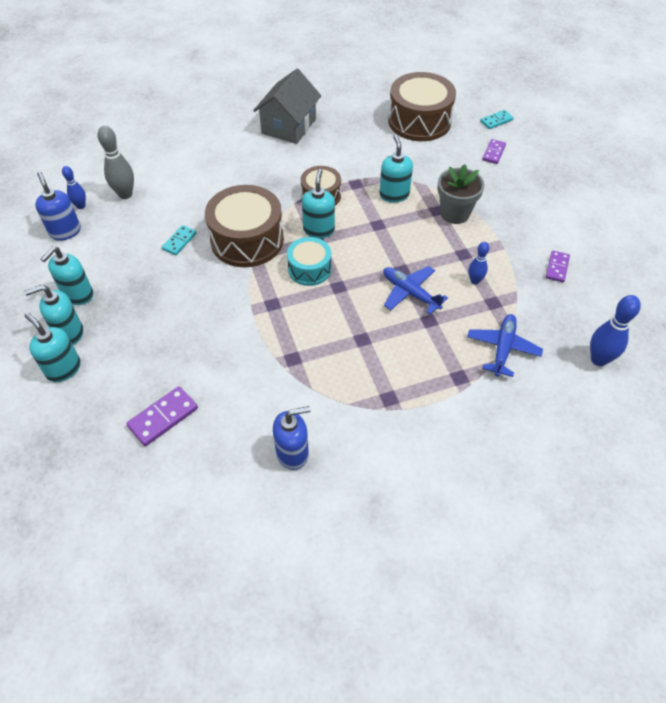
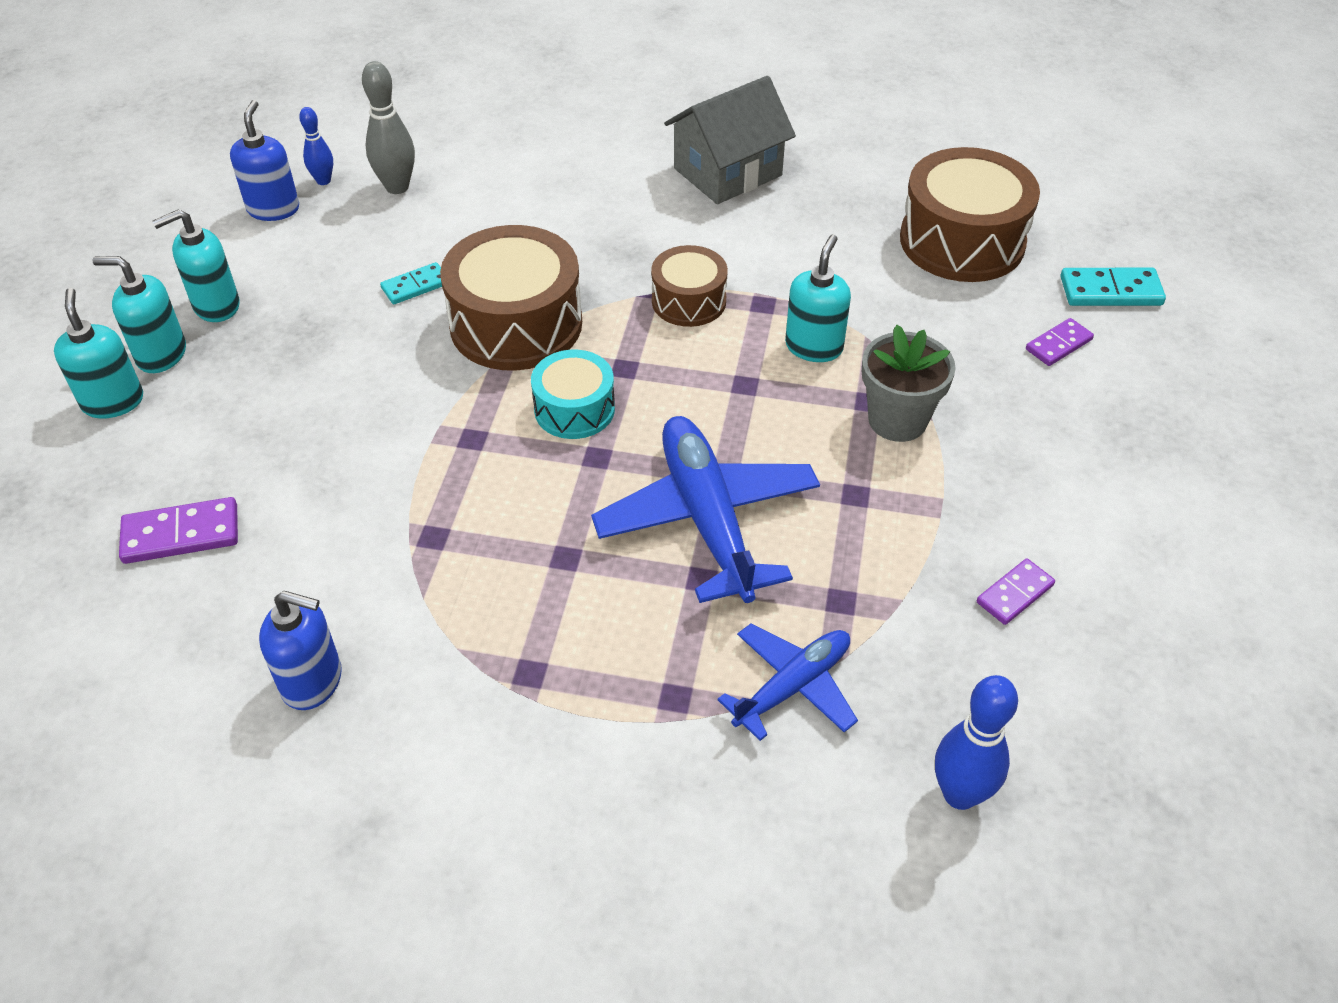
camera: 30 degrees right, 5 degrees down
(319, 230) = (640, 353): turquoise soap dispenser -> none
(410, 293) = (707, 519): blue plane -> blue plane, size x1.68
(475, 281) = (838, 549): blue bowling pin -> none
(496, 121) = (1110, 291): turquoise domino -> turquoise domino, size x1.51

